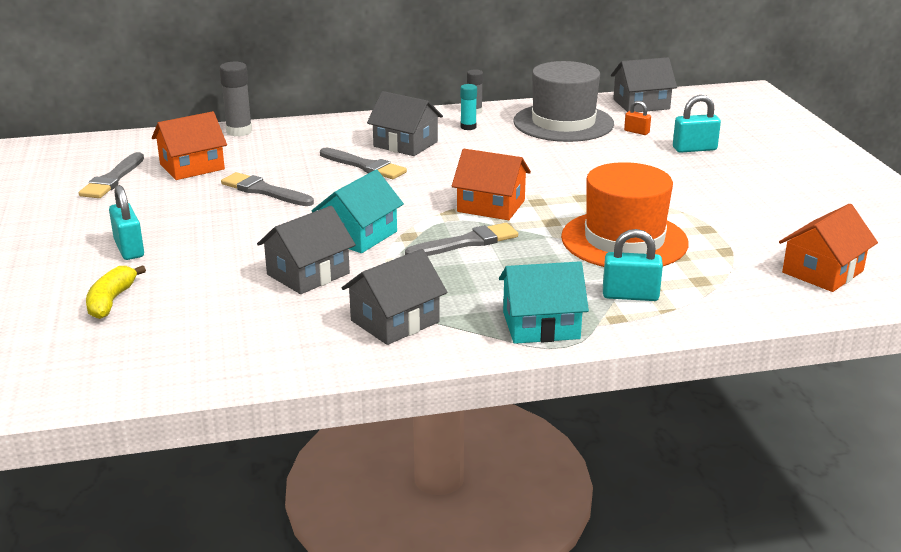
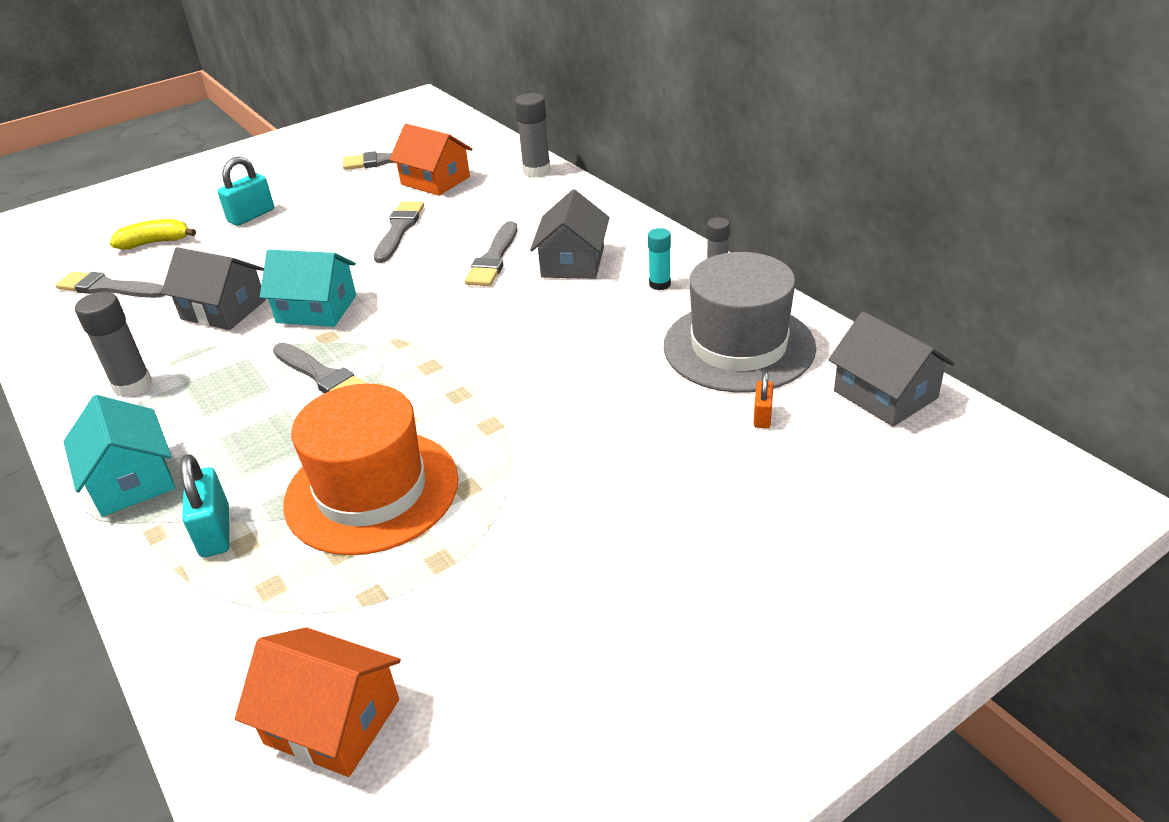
camera: 70 degrees right, 10 degrees up
(181, 329) = (109, 288): none -> grey brush
(395, 321) = (133, 385): grey house -> grey glue stick
(491, 206) = (428, 365): orange house -> none
(694, 149) = (739, 488): turquoise padlock -> none

